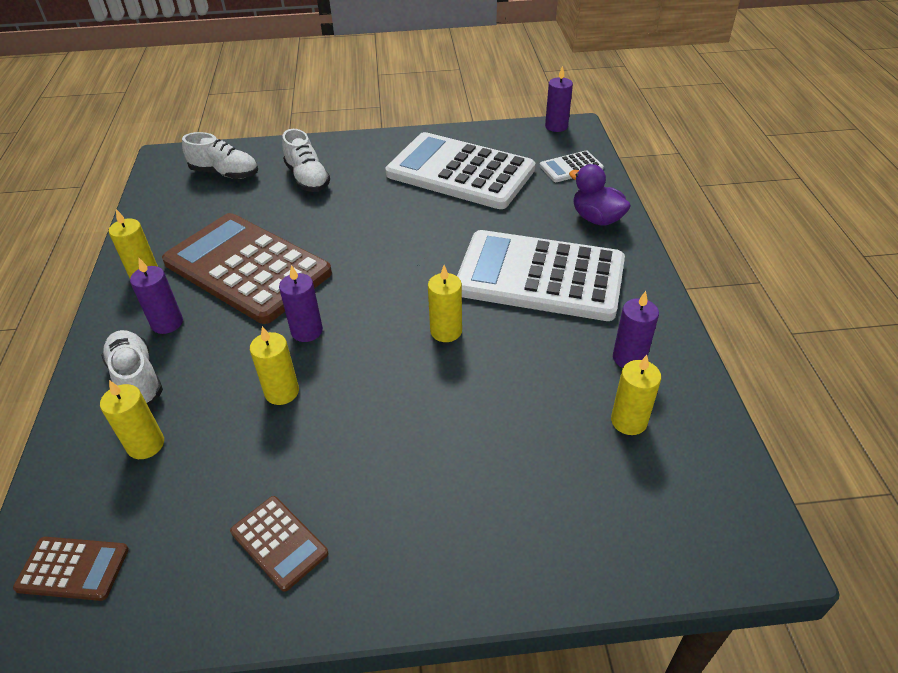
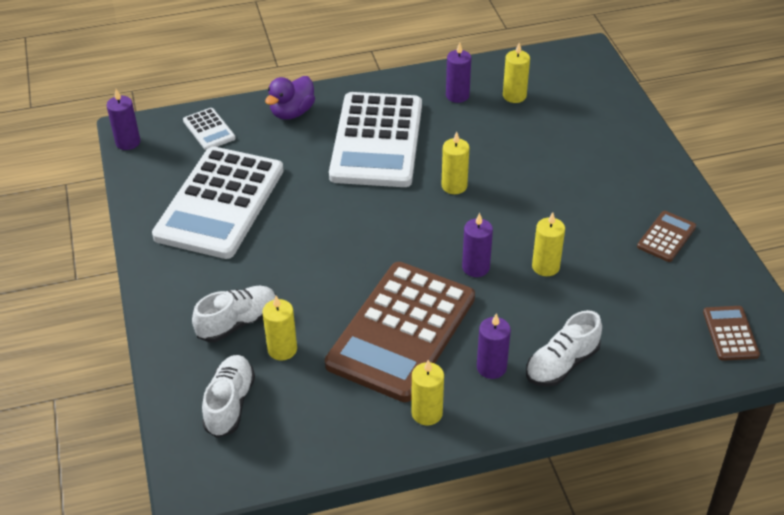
camera: 100 degrees left, 0 degrees up
(146, 445) = (623, 332): yellow candle -> yellow candle (282, 349)

